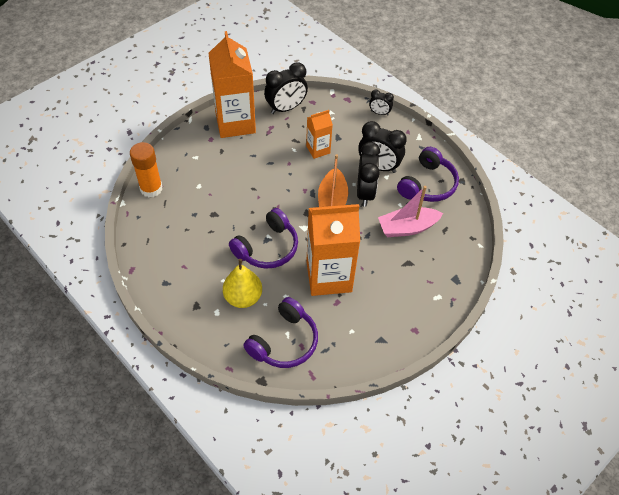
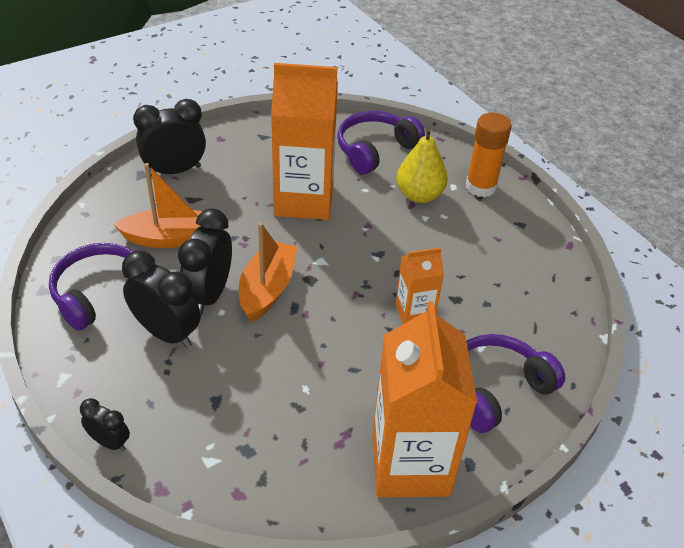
camera: 170 degrees left, 10 degrees down
(151, 188) = (561, 354): orange glue stick -> orange glue stick (481, 187)
(267, 248) = (380, 243): purple headphones -> purple headphones (495, 389)
(286, 108) = (299, 485): black clock -> black clock (175, 171)
(318, 149) = (261, 381): orange carton -> orange carton (414, 313)
(407, 228) = (170, 238): pink boat -> orange boat

